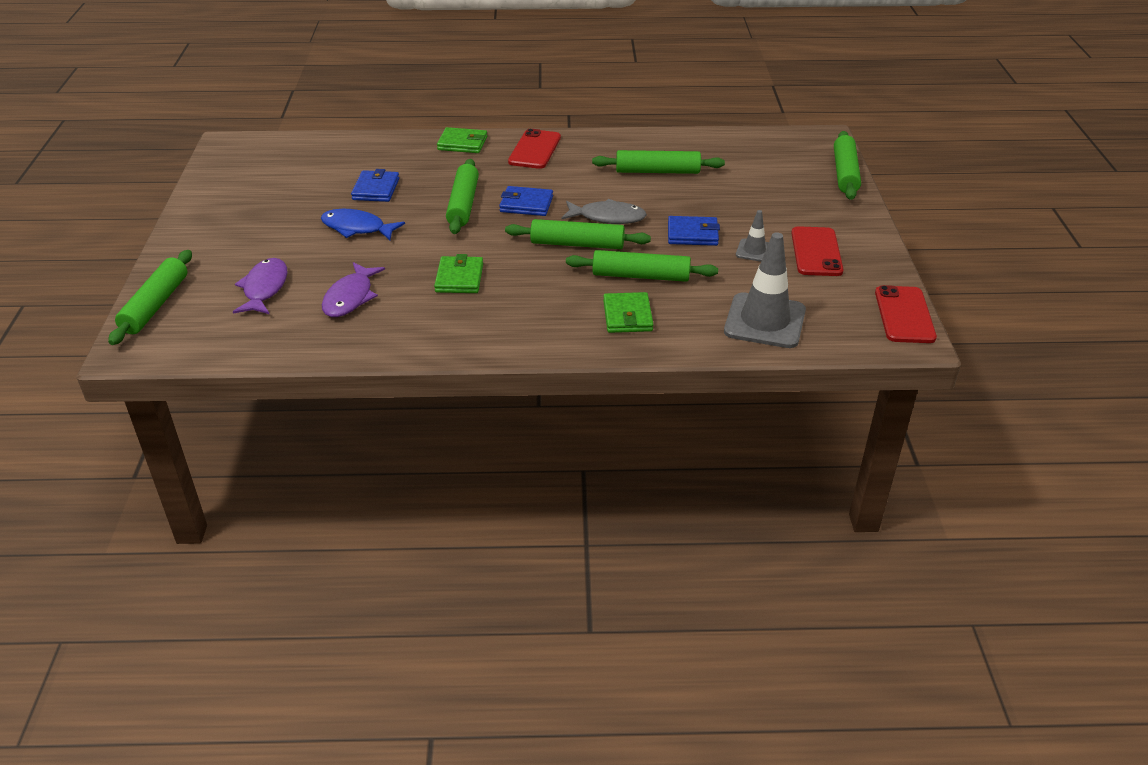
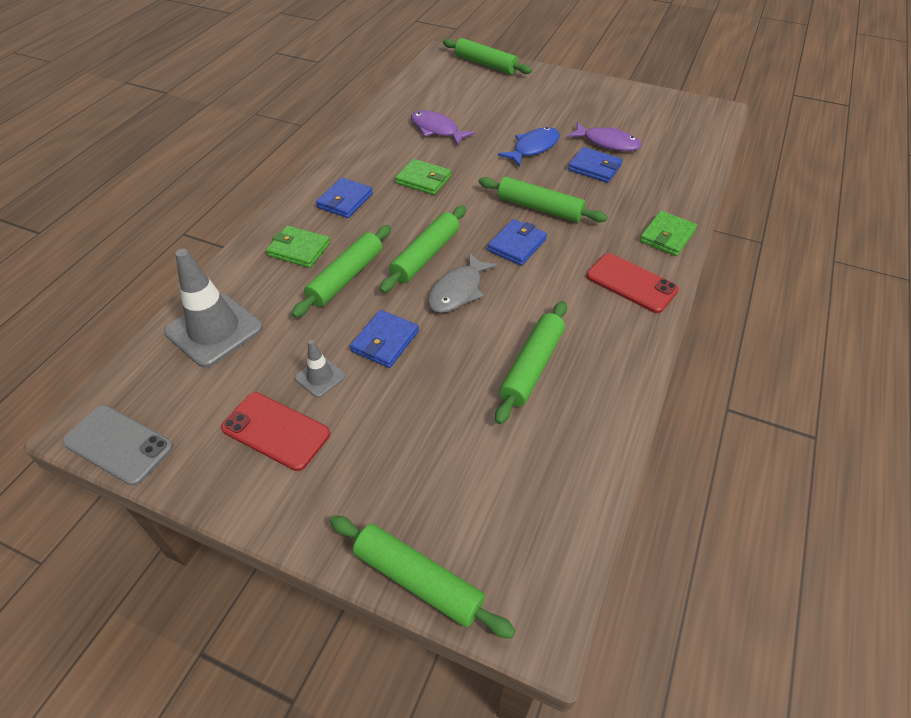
camera: 115 degrees right, 10 degrees up
(264, 288) = (475, 100): purple fish -> purple fish (607, 143)
(530, 316) = (345, 200): none -> blue wallet
(904, 315) = (118, 444): red phone -> grey phone

